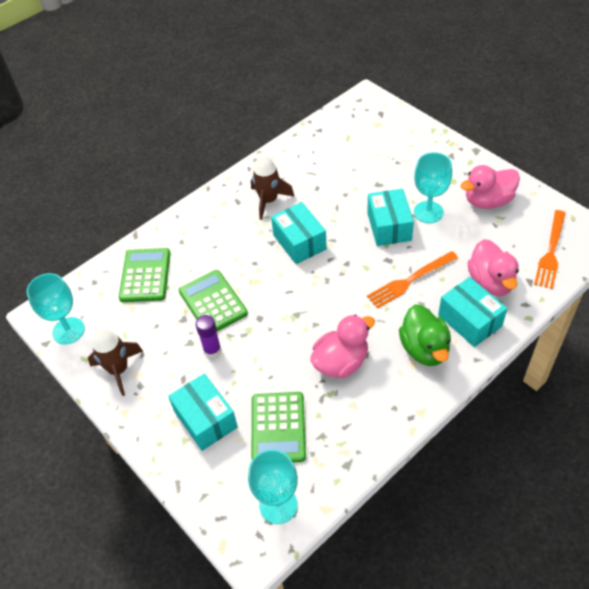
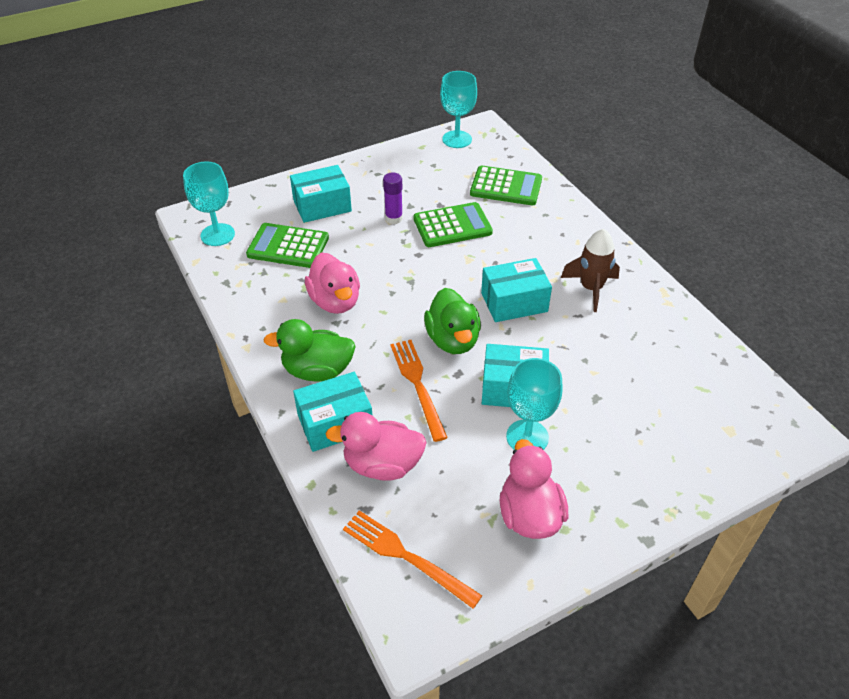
camera: 100 degrees right, 5 degrees down
(118, 370) = (400, 163): brown rocket -> none
(355, 270) = (453, 340): none -> green duck

